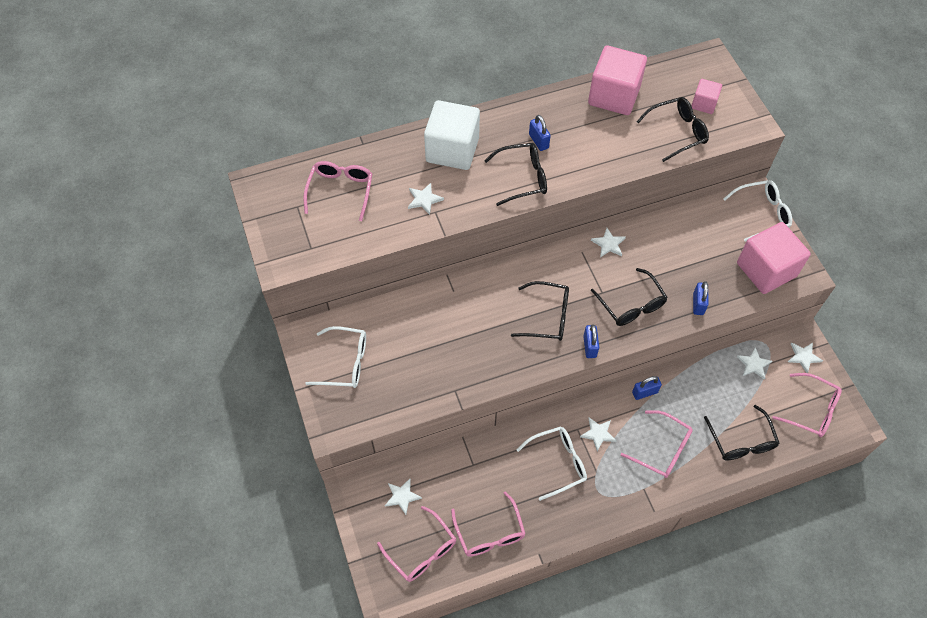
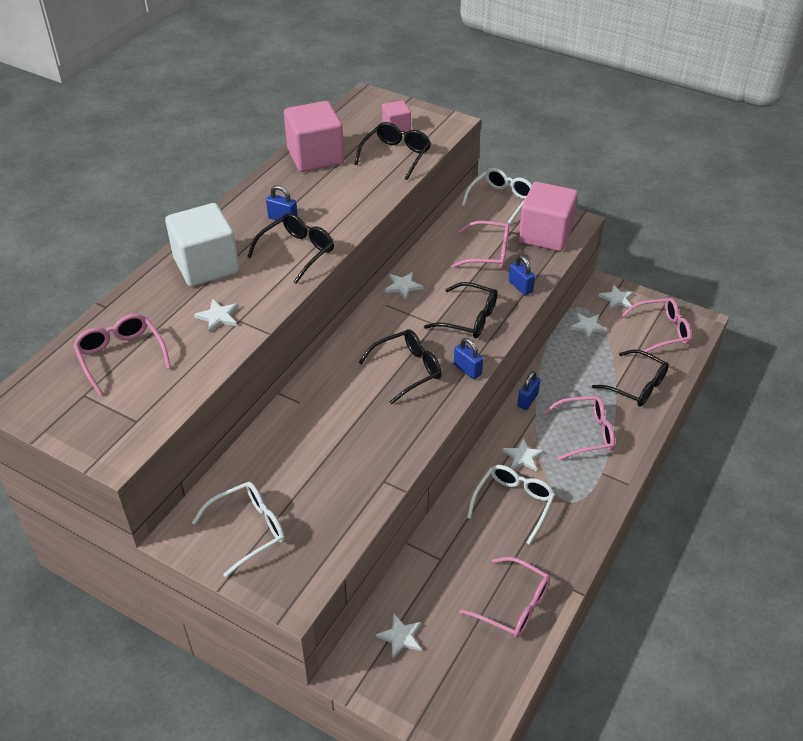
camera: 40 degrees left, 15 degrees down
(422, 551) = (468, 670): pink glasses -> pink glasses (488, 253)

